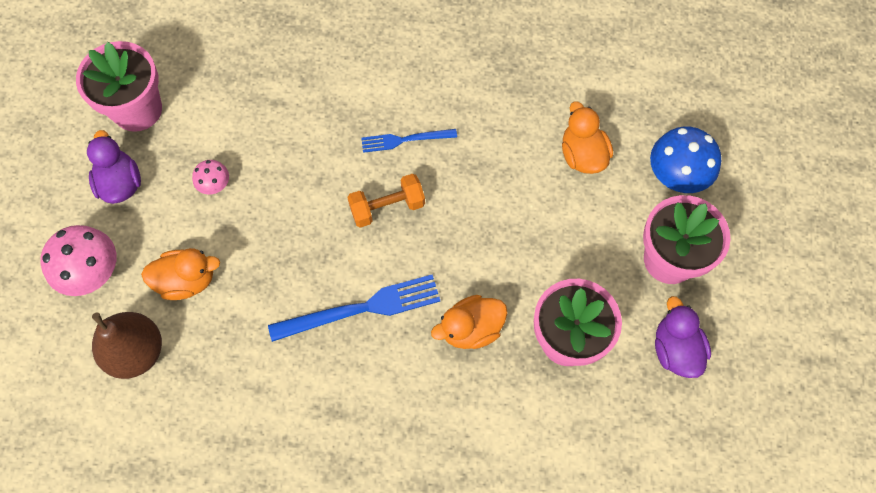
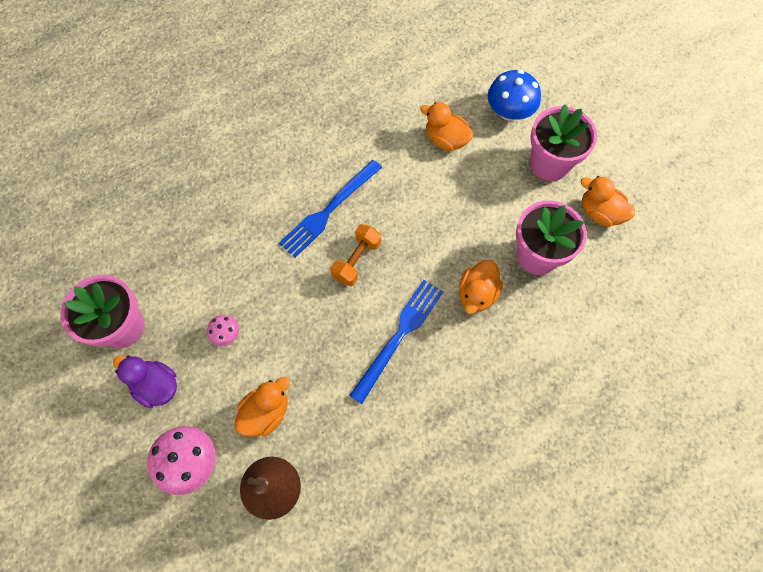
camera: 40 degrees left, 0 degrees up
(405, 140) = (329, 210): blue fork -> blue fork, size x1.68
(675, 349) = (600, 212): purple duck -> orange duck

